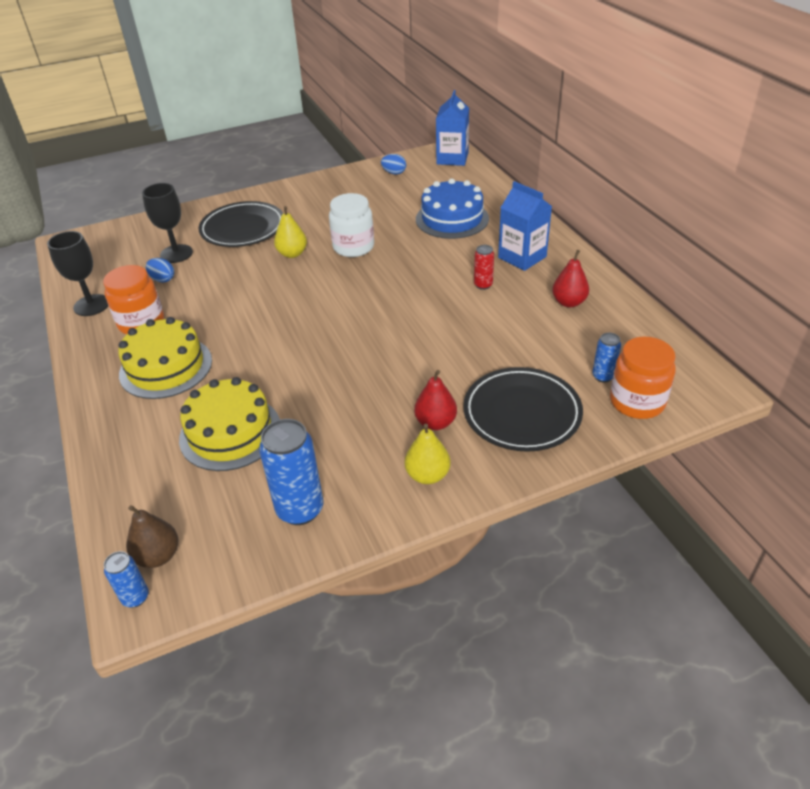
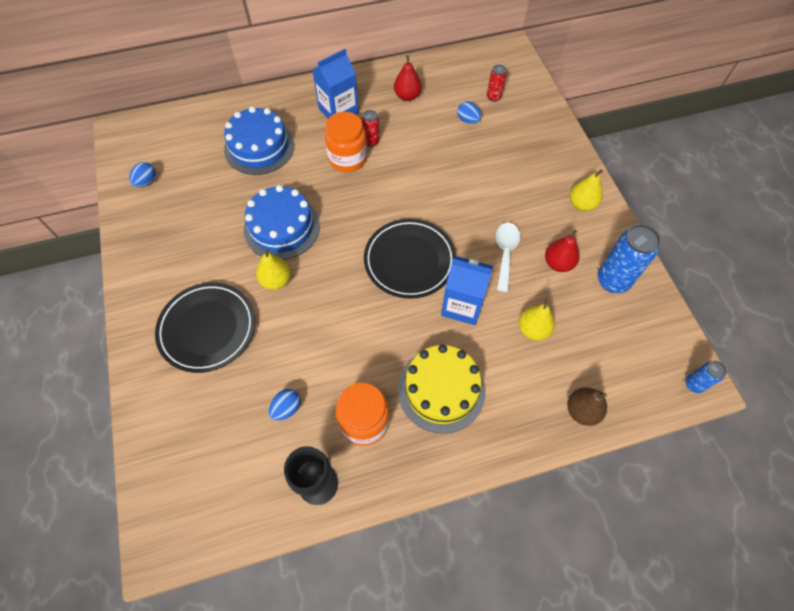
camera: 85 degrees left, 20 degrees up
(158, 556) = (657, 373): brown pear -> brown pear (582, 411)
(176, 254) = (237, 398): black goblet -> none
(230, 432) = (533, 329): yellow cake -> yellow pear
(337, 403) = (505, 253): none -> white spoon
(353, 247) = (282, 227): white jar -> blue cake
(435, 422) = (531, 193): red pear -> red pear (558, 263)
(452, 158) = (140, 130): blue carton -> blue carton (462, 305)
(522, 413) = (526, 145): black plate -> black plate (409, 261)
(547, 356) = (468, 120): none -> blue egg
(603, 376) = (493, 97): blue can -> red can
(637, 402) = (520, 87): orange jar -> orange jar (347, 159)

